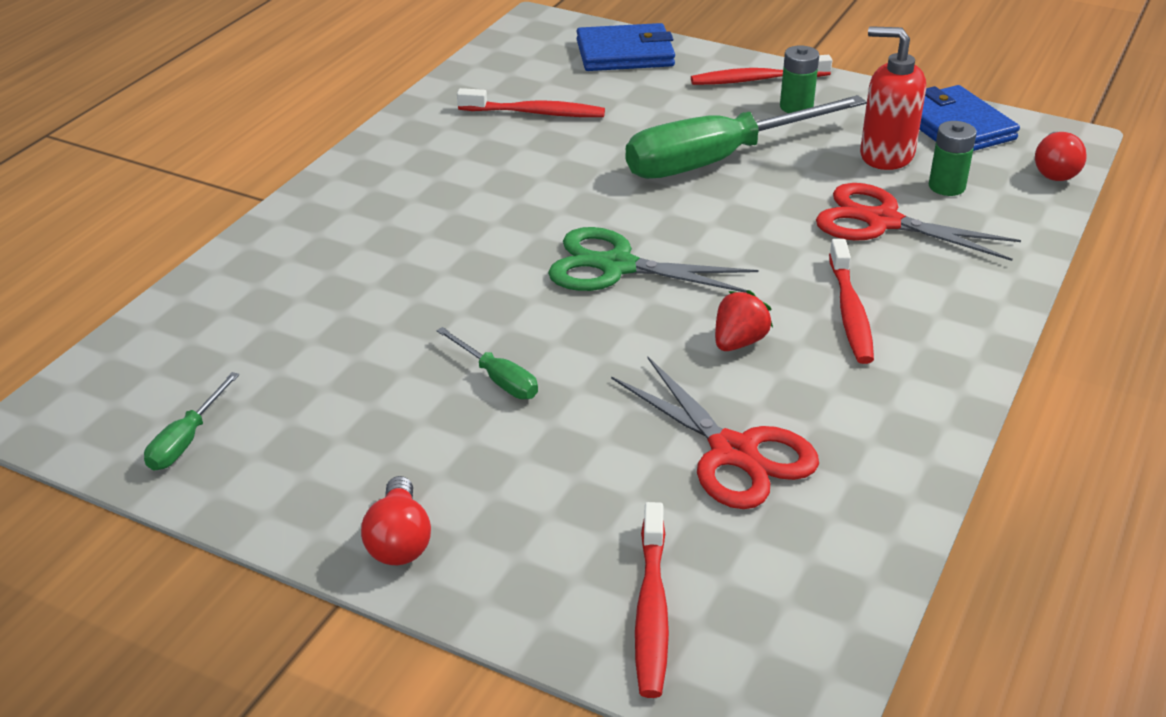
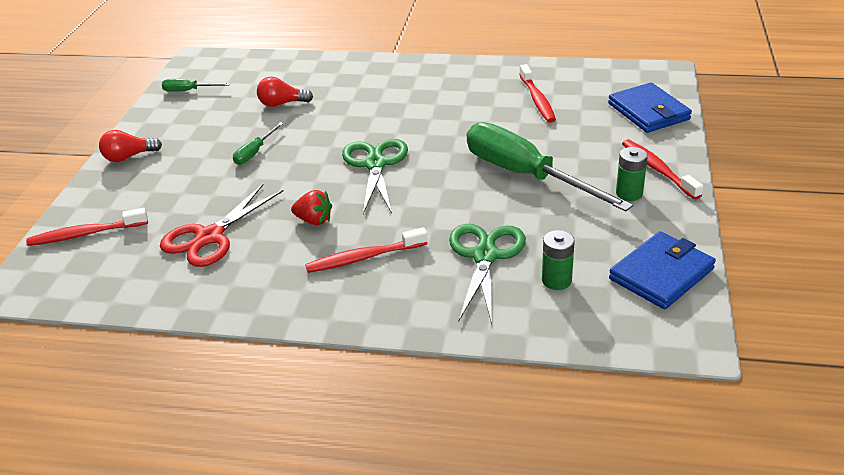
camera: 75 degrees right, 0 degrees up
(882, 222) = (485, 256): red scissors -> green scissors
(886, 155) = (584, 245): red soap dispenser -> none
(1054, 171) = (624, 337): red light bulb -> red light bulb (282, 104)

